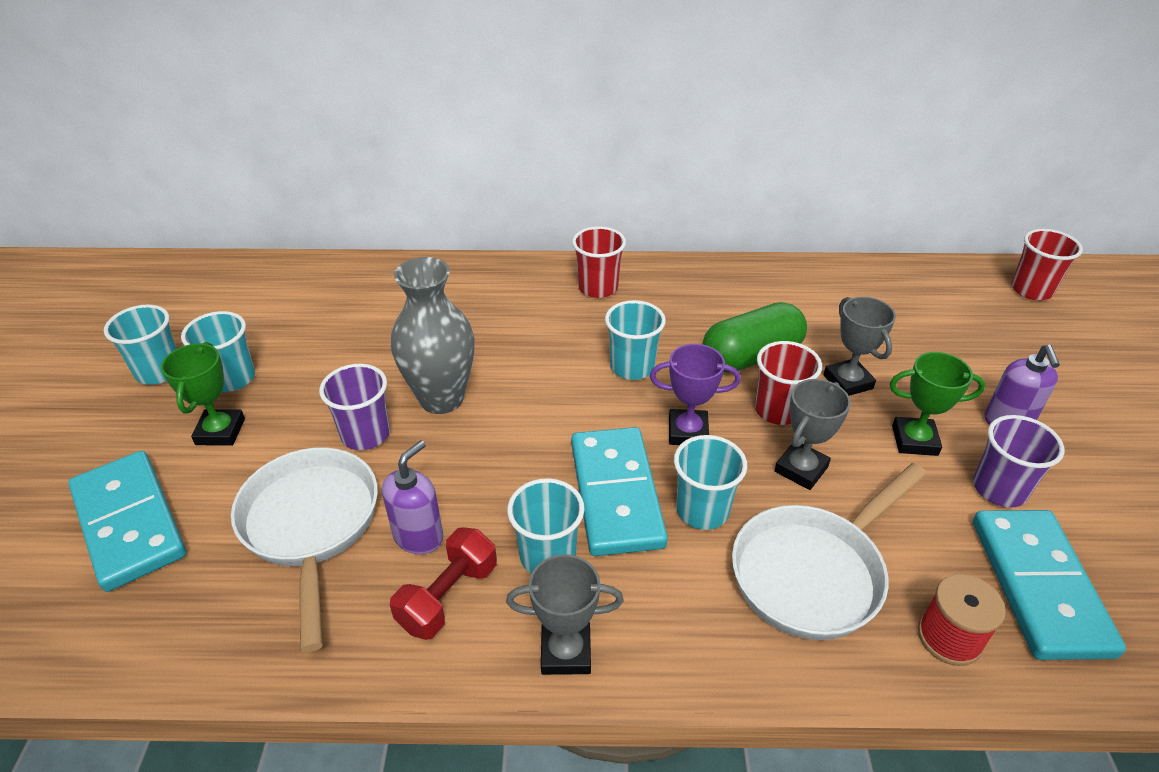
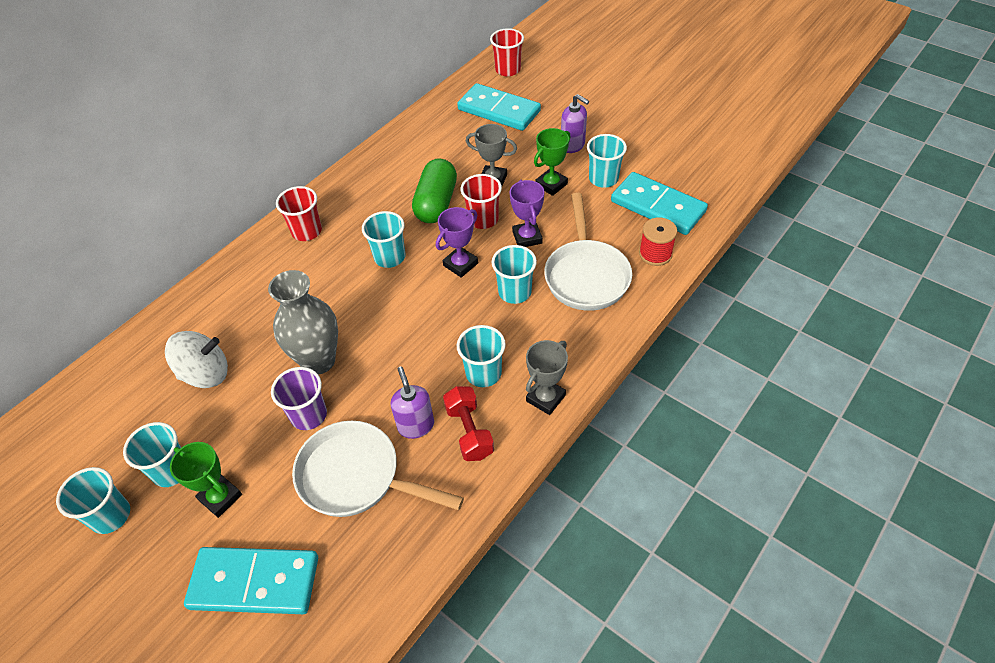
camera: 50 degrees left, 10 degrees up
(360, 331) = (206, 374): none -> white spinning top
(616, 494) = (471, 320): turquoise domino -> turquoise domino (499, 110)
(801, 469) = (527, 237): grey trophy -> purple trophy
(999, 489) = (603, 179): purple cup -> turquoise cup

